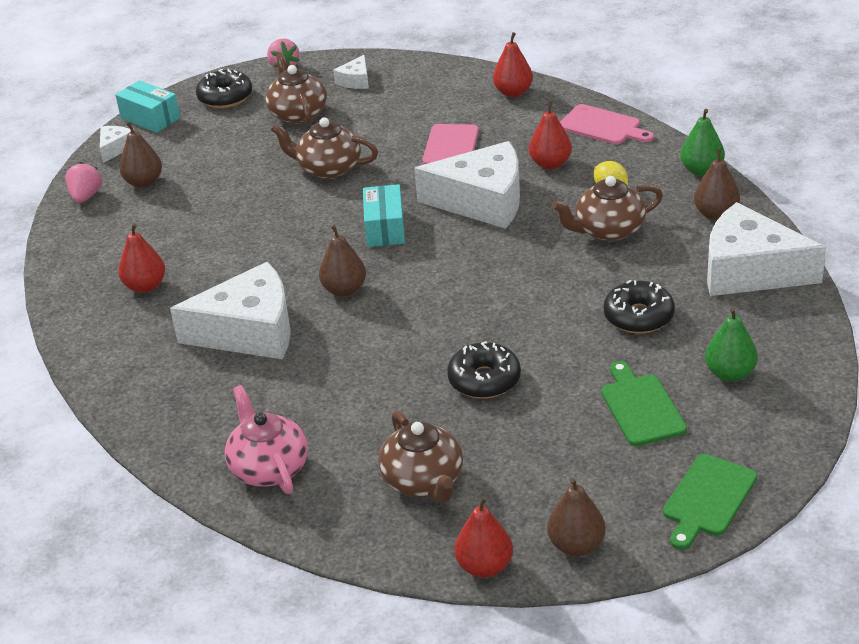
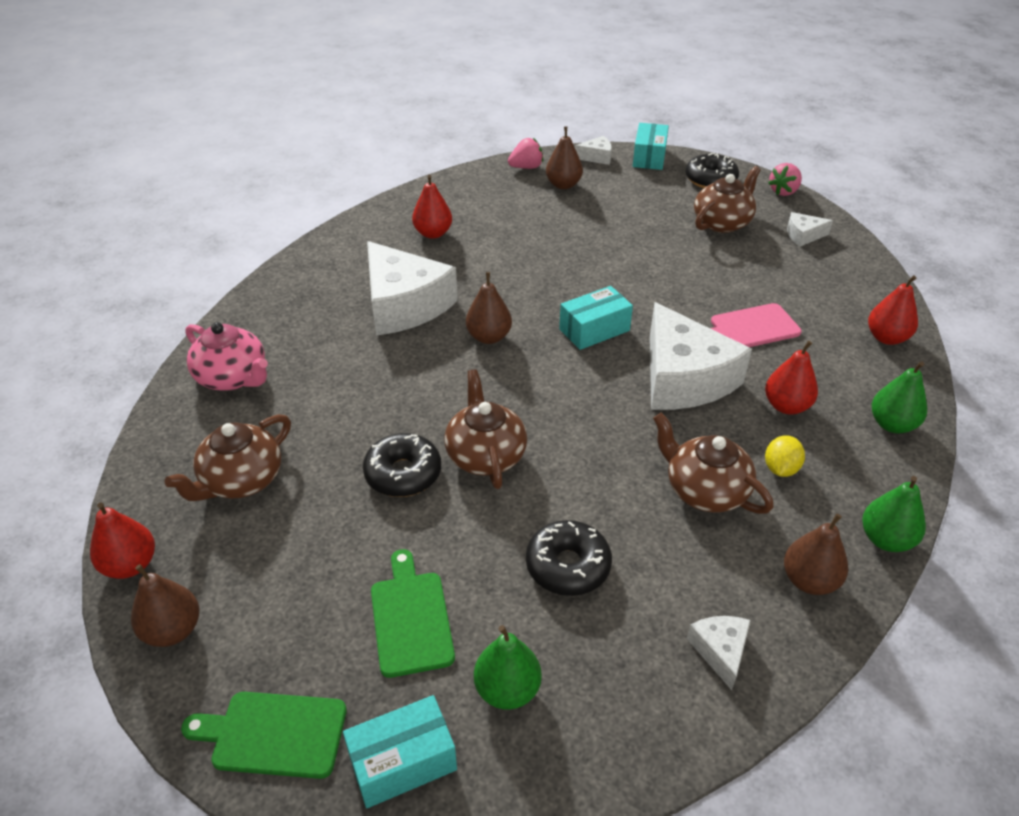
camera: 60 degrees right, 5 degrees up
(269, 468) = (233, 377): pink teapot -> pink teapot turned 90 degrees clockwise
(328, 168) = (657, 267): brown teapot -> brown teapot (485, 455)
(602, 126) = (892, 424): pink cutting board -> green pear
(641, 407) = (411, 618): green cutting board -> green cutting board turned 60 degrees counterclockwise
(749, 270) = (720, 651): white cheese -> white cheese, size x0.44
(762, 437) = (402, 762): none -> turquoise box

